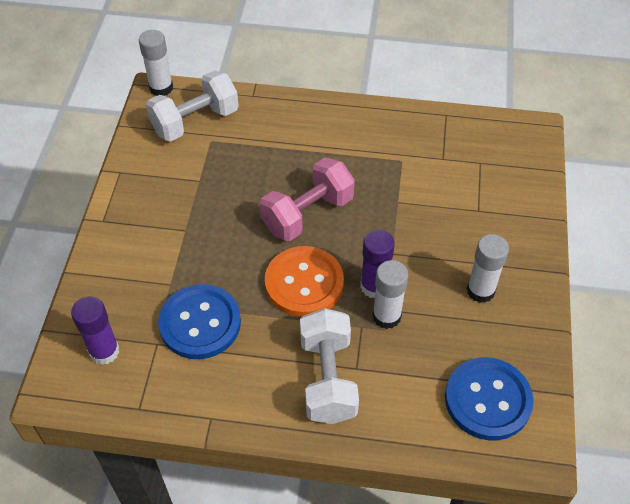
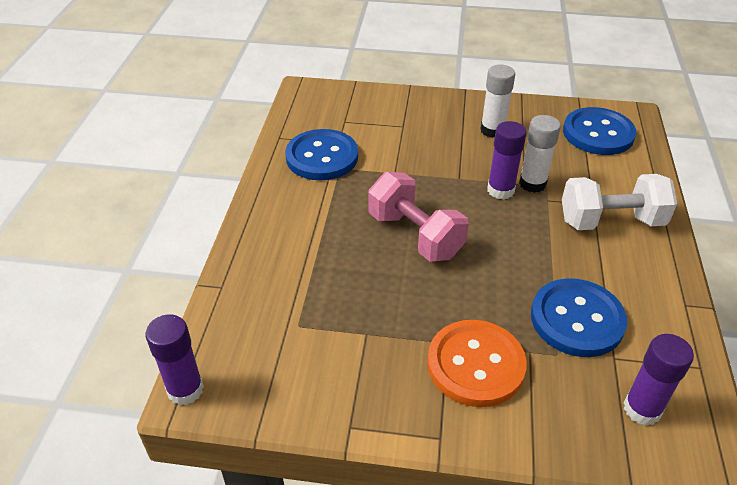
camera: 90 degrees left, 10 degrees down
(161, 88) = (185, 390): white glue stick -> purple glue stick
(195, 121) = (261, 344): white dumbbell -> none
(304, 283) = (506, 238): orange button -> orange button (475, 365)
(417, 146) = (322, 157): none -> blue button

